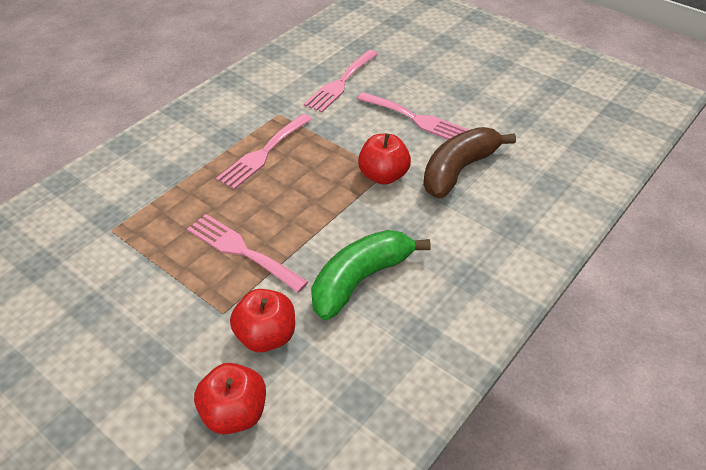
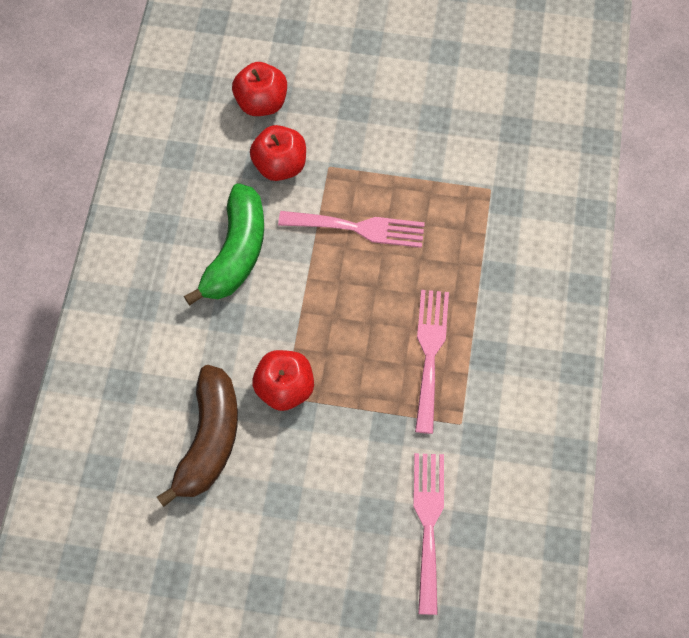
camera: 150 degrees right, 20 degrees up
(416, 119) = (297, 503): pink fork -> none

